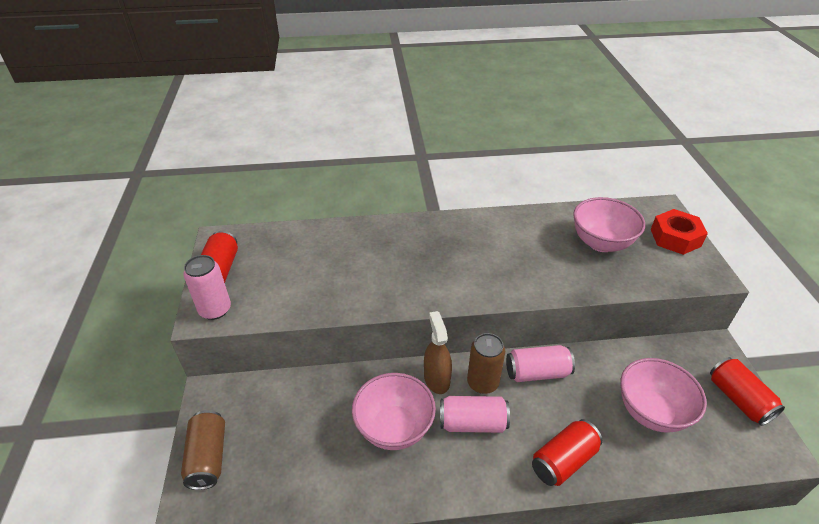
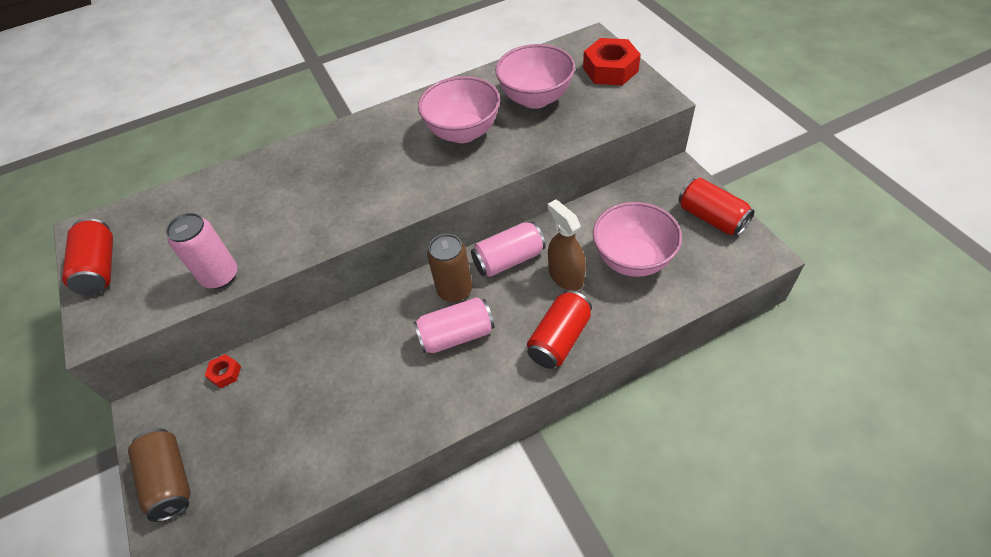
camera: 15 degrees left, 10 degrees up
(215, 310) = (111, 315): pink can -> pink can (220, 276)
(278, 385) = (225, 373): none -> red nut
(394, 428) = (373, 371): pink bowl -> pink bowl (463, 132)
(436, 379) = (404, 303): brown spray bottle -> brown spray bottle (565, 276)

